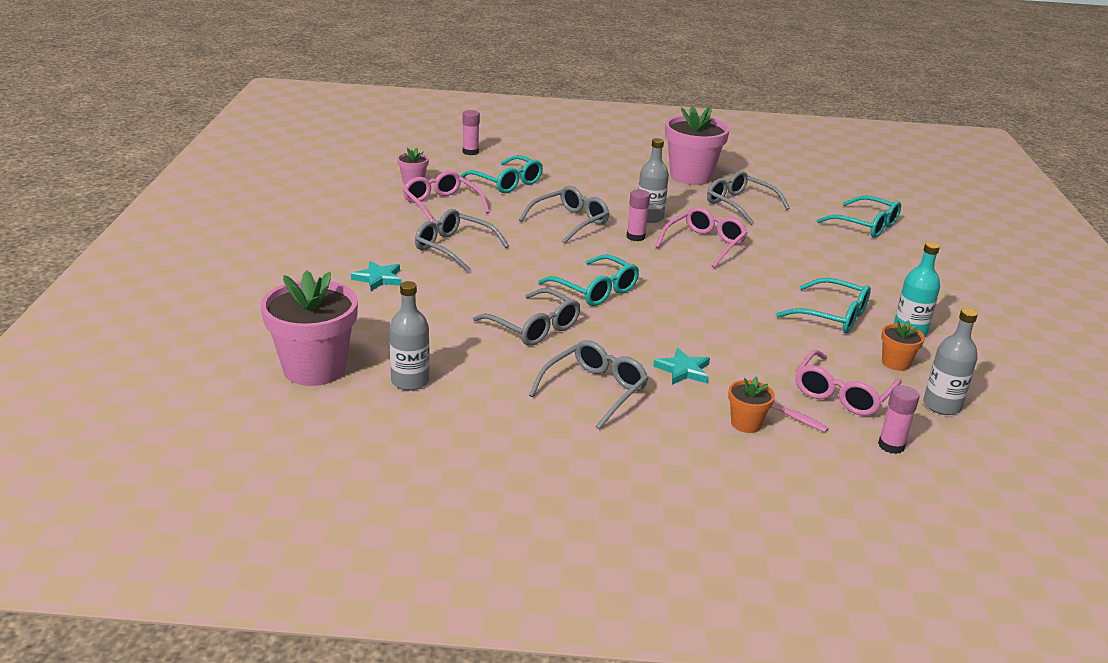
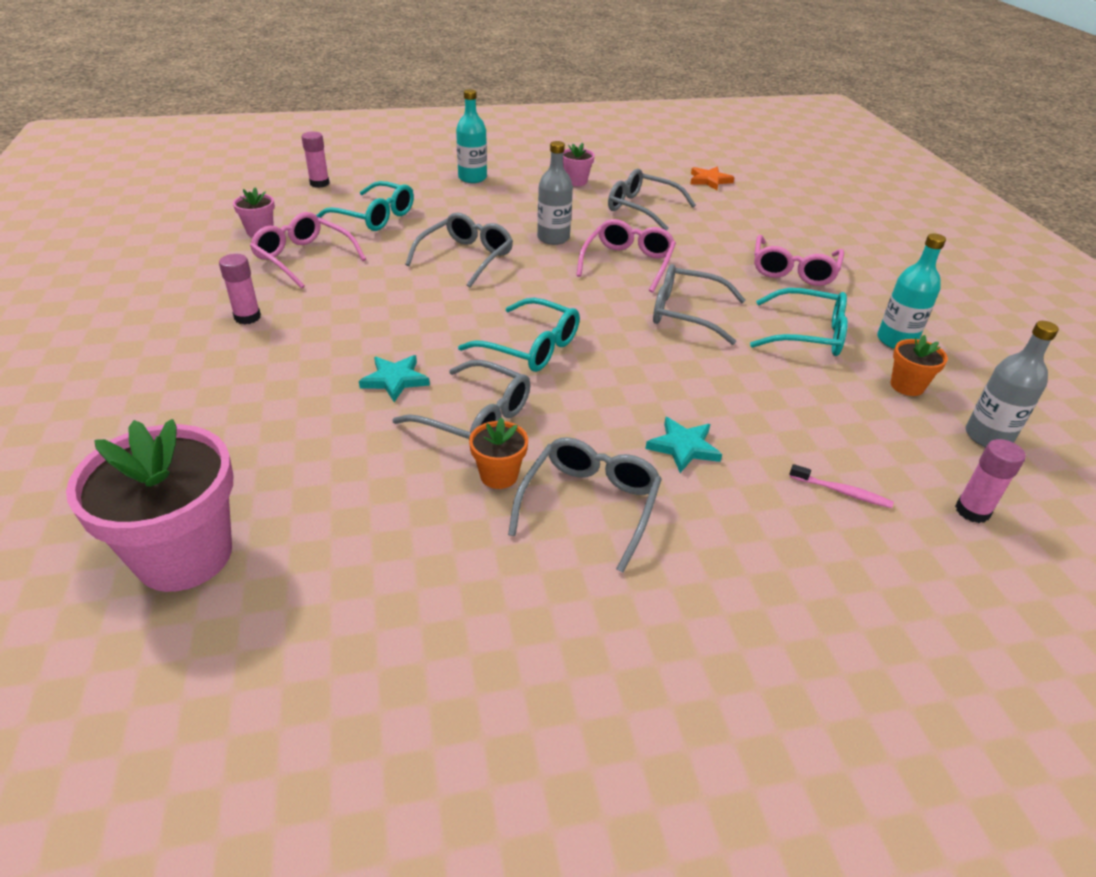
camera: 15 degrees left, 10 degrees up
(378, 278) = (247, 379): turquoise star -> turquoise star (395, 380)
(410, 381) = (334, 546): grey bottle -> none
(454, 248) = (336, 316): grey glasses -> grey glasses (686, 313)
(600, 163) = (472, 178): none -> turquoise bottle
(635, 237) = (548, 265): pink glue stick -> pink glue stick (247, 317)
(691, 176) = (576, 181): pink flower pot -> pink flower pot, size x0.47
(746, 424) = (795, 516): orange flower pot -> orange flower pot (499, 475)
(816, 190) = (709, 180): none -> orange star
(842, 394) = (877, 443): pink glasses -> pink glasses (793, 270)
(865, 225) = (779, 214): turquoise glasses -> none

